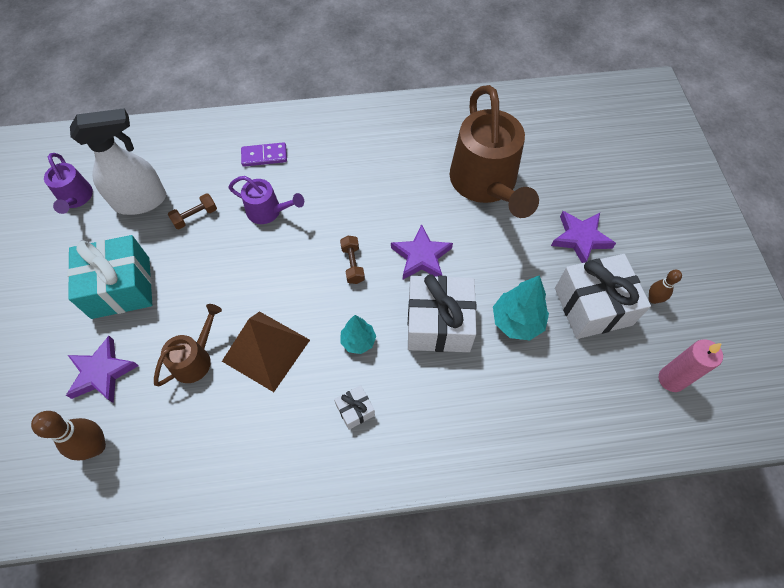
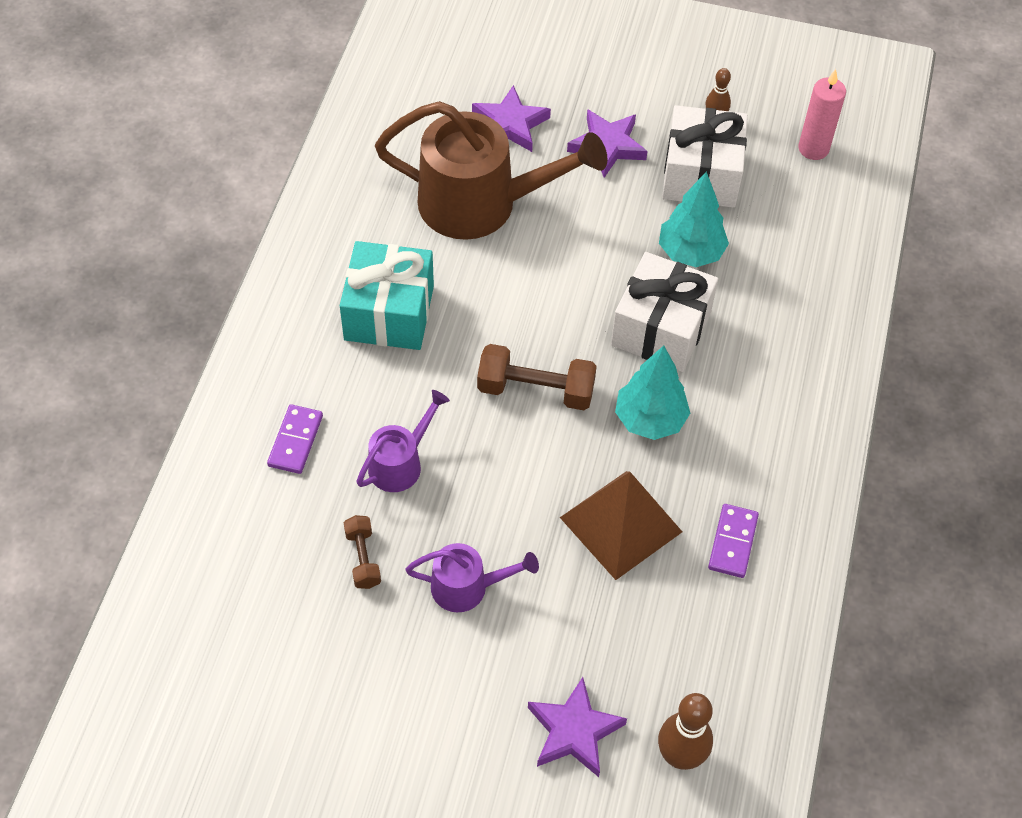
camera: 70 degrees left, 5 degrees down
(76, 199) = (242, 720): purple watering can -> purple watering can (468, 587)
(121, 287) = (444, 683): turquoise gift -> turquoise gift (389, 313)
(141, 201) = (295, 626): white spray bottle -> none
(195, 358) = (599, 610): brown watering can -> none
(276, 429) = (732, 542): none -> purple domino
(352, 264) = (535, 390): brown dumbbell -> brown dumbbell, size x1.72
(355, 410) = (739, 452): white gift -> none
(358, 341) = (650, 419): turquoise tree -> turquoise tree, size x1.56
(421, 256) = (558, 312): purple star -> purple star (510, 125)

